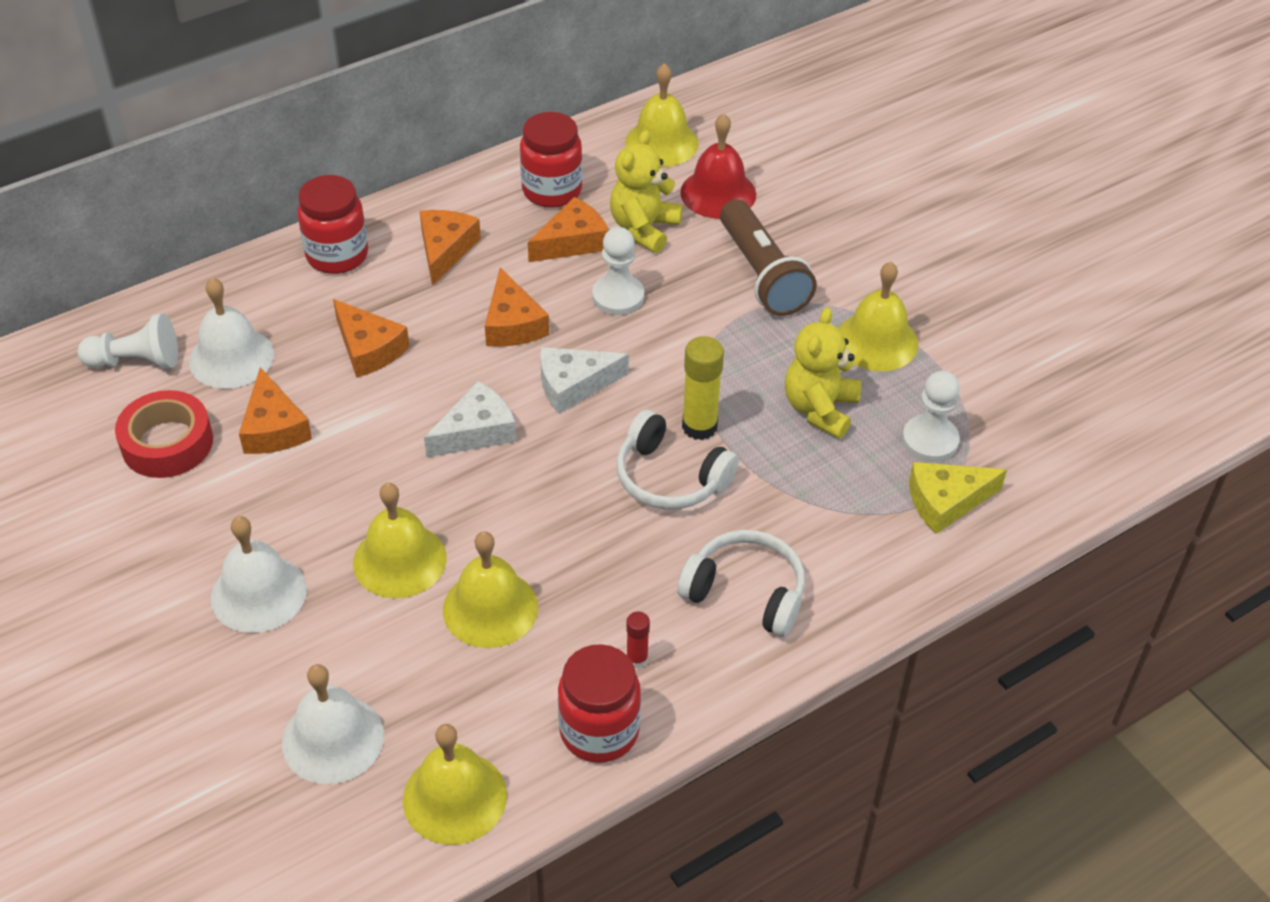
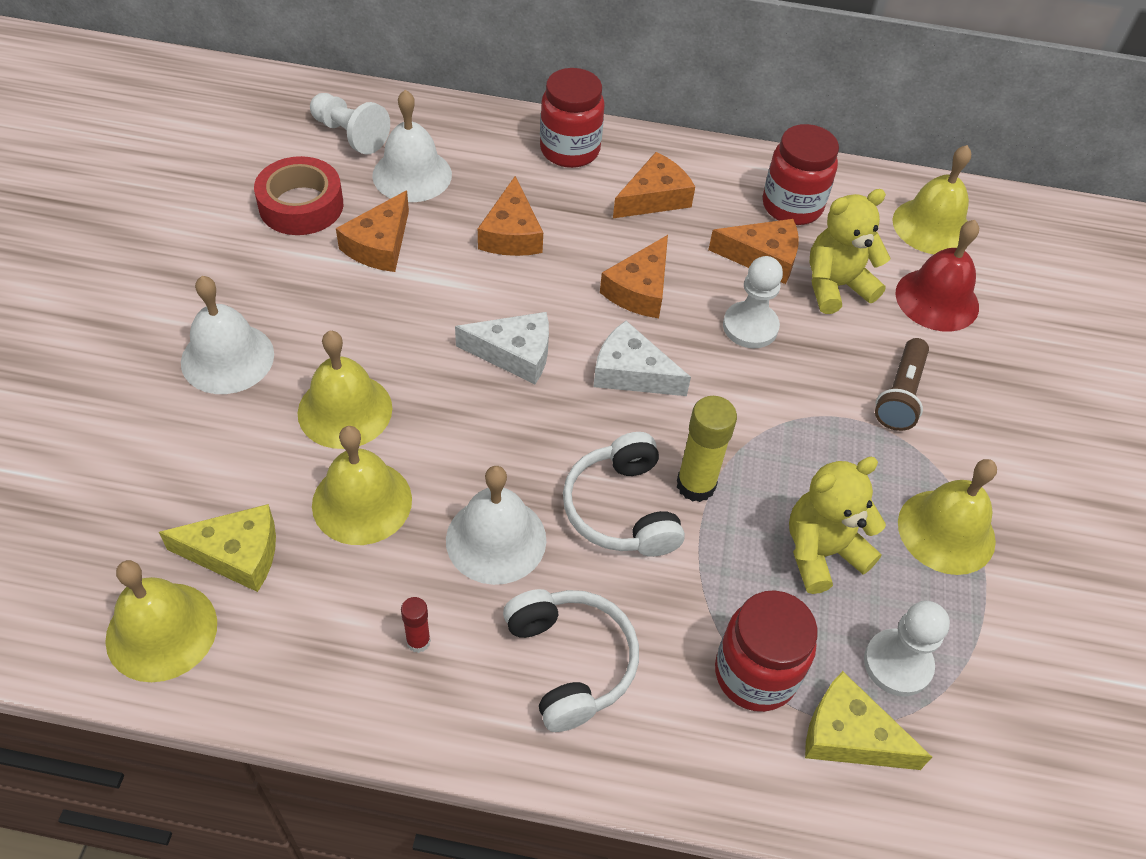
camera: 40 degrees right, 5 degrees up
(333, 739) = (142, 508): white bell -> white bell (496, 539)
(443, 710) = (236, 554): none -> yellow cheese
(599, 731) = (320, 676): red jar -> red jar (755, 674)
(762, 274) = (900, 395): brown flashlight -> brown flashlight, size x0.66

